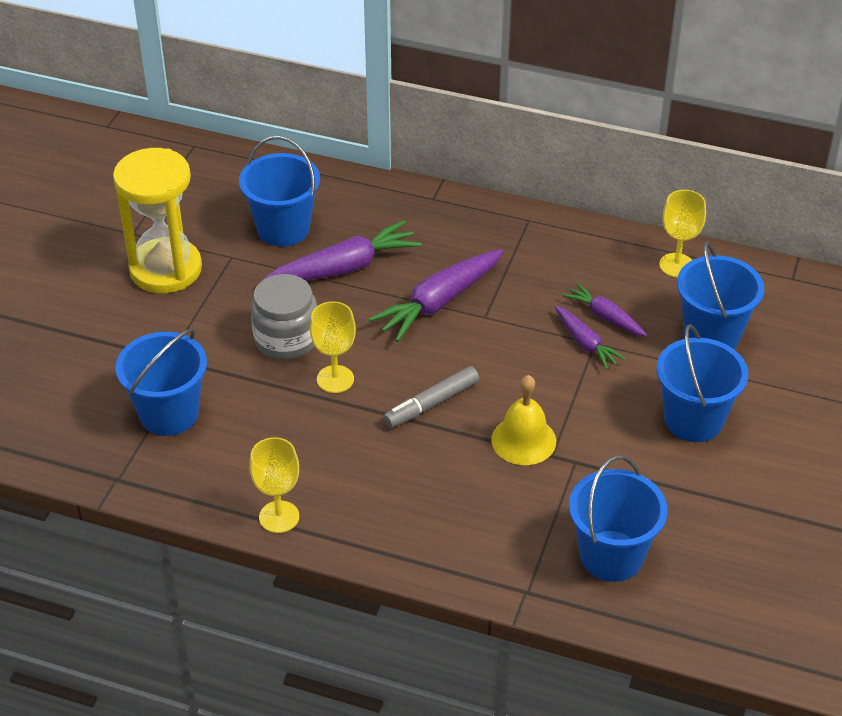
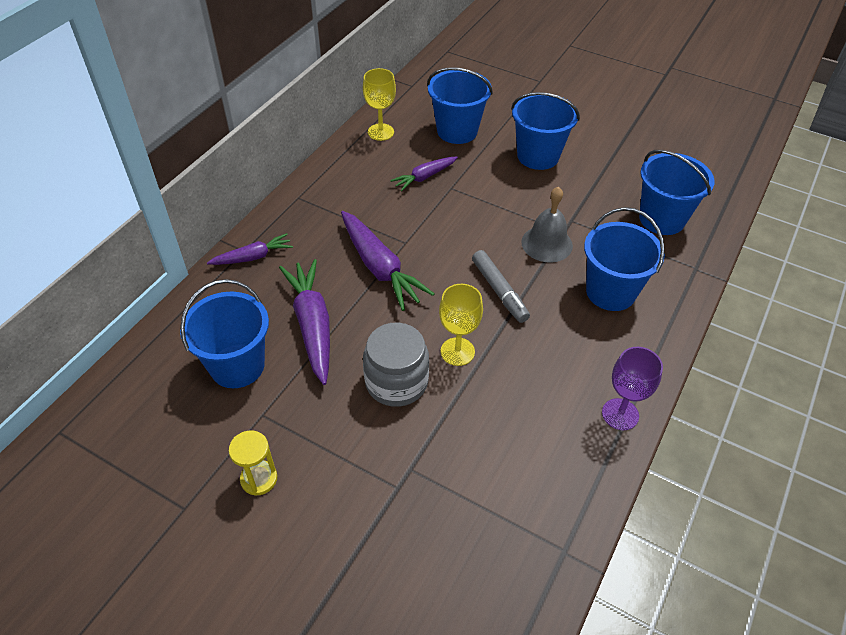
camera: 80 degrees left, 5 degrees up
(166, 269) = (259, 479): yellow hourglass -> yellow hourglass, size x0.45
(169, 414) = (479, 494): blue bucket -> blue bucket (610, 292)
(279, 517) = (620, 414): yellow goblet -> purple goblet
(523, 440) = (547, 243): yellow bell -> grey bell
(585, 343) = (450, 192): purple carrot -> purple carrot (253, 257)

